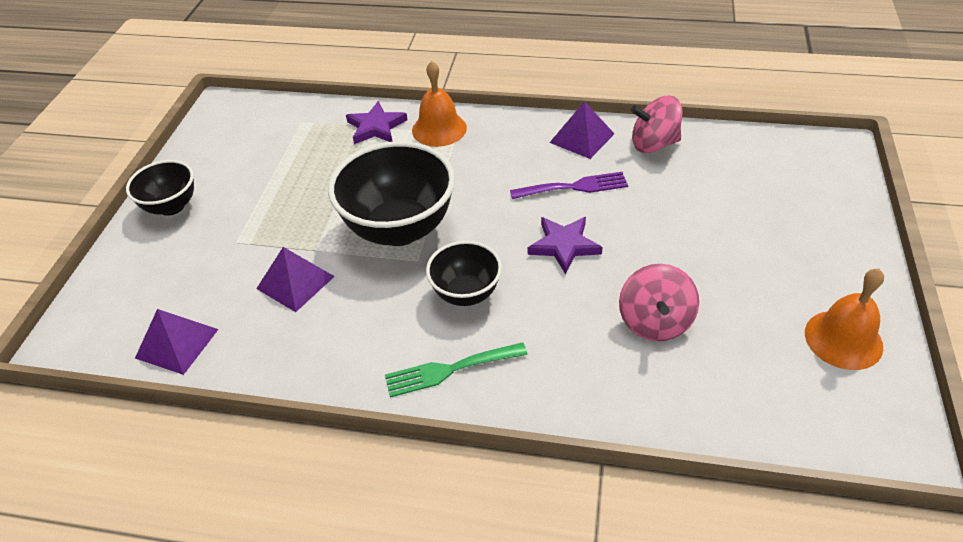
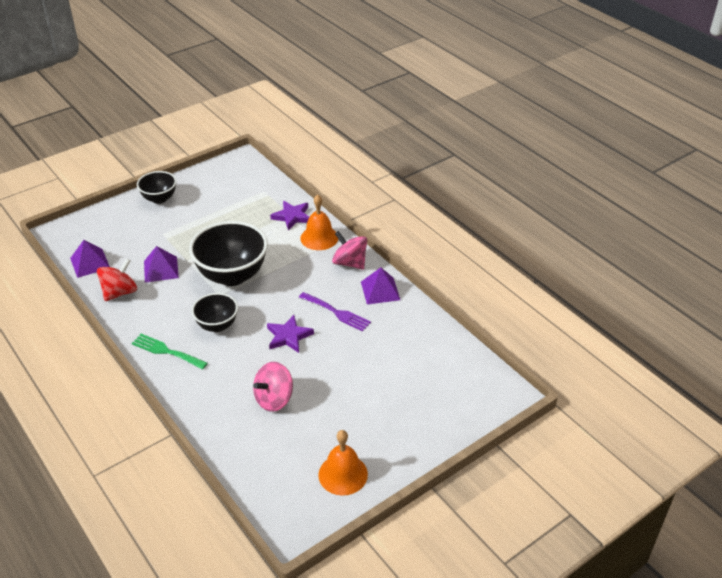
camera: 40 degrees right, 5 degrees down
(278, 348) = (120, 292): none -> red spinning top
(653, 144) = (411, 319): pink spinning top -> pink spinning top (350, 263)

